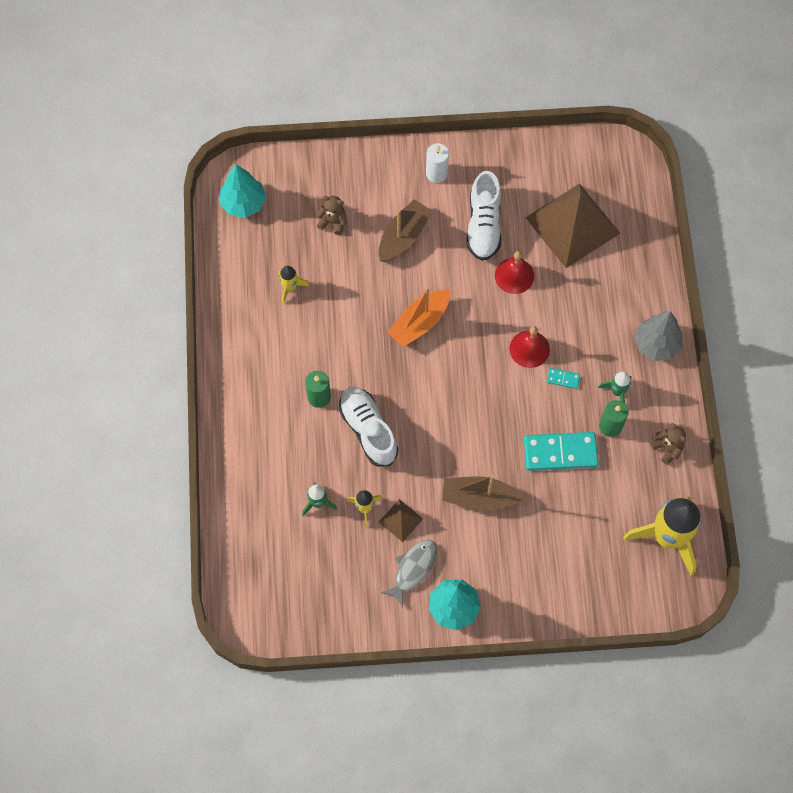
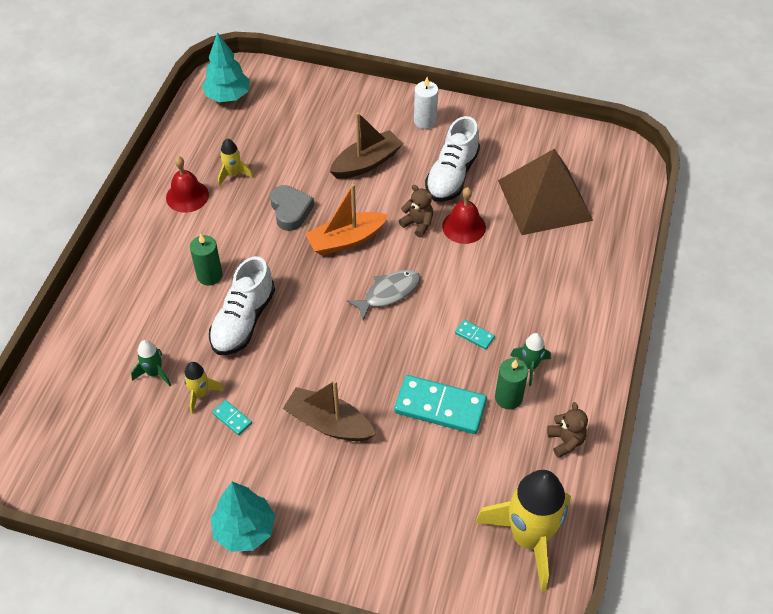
camera: 20 degrees right, 15 degrees down
(333, 222) = (304, 133): brown teddy bear -> brown teddy bear (418, 224)
(358, 309) = (290, 211): none -> grey heart
(368, 430) = (243, 320): white shoe -> white shoe turned 150 degrees counterclockwise
(400, 520) = (232, 418): brown pyramid -> turquoise domino
(413, 569) = (220, 473): grey fish -> grey fish (388, 293)
(529, 349) = (450, 296): red bell -> red bell (187, 196)
(656, 344) = (592, 333): grey tree -> none

